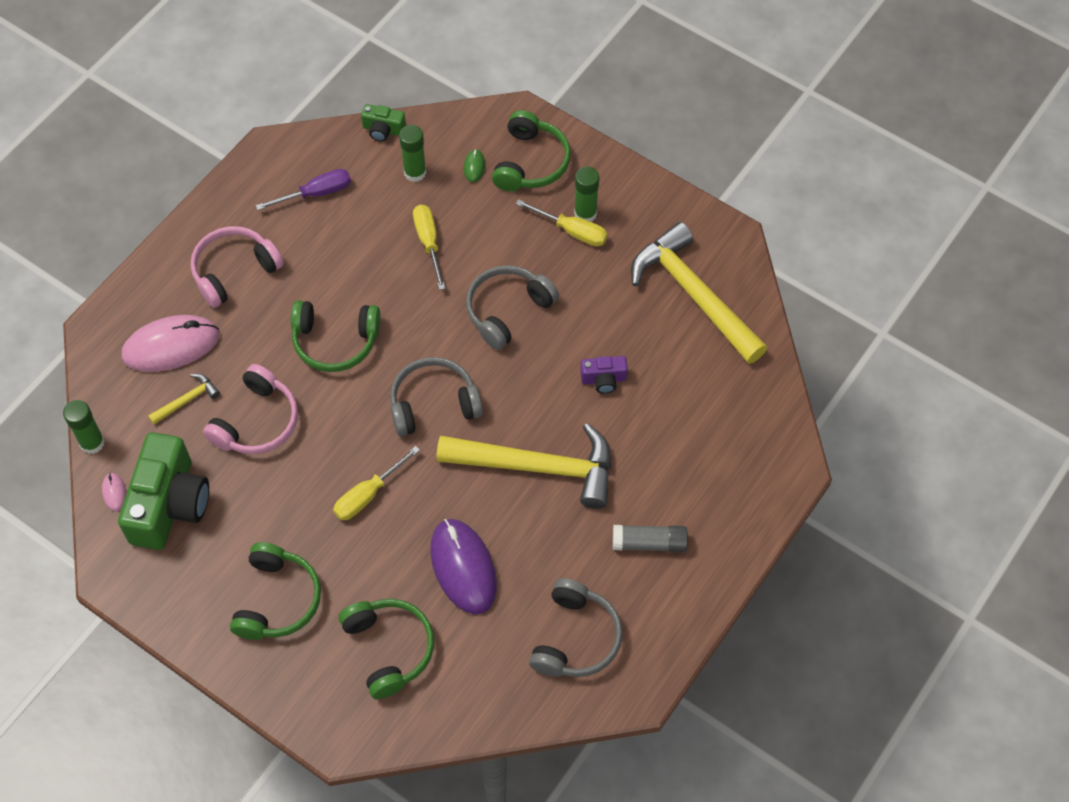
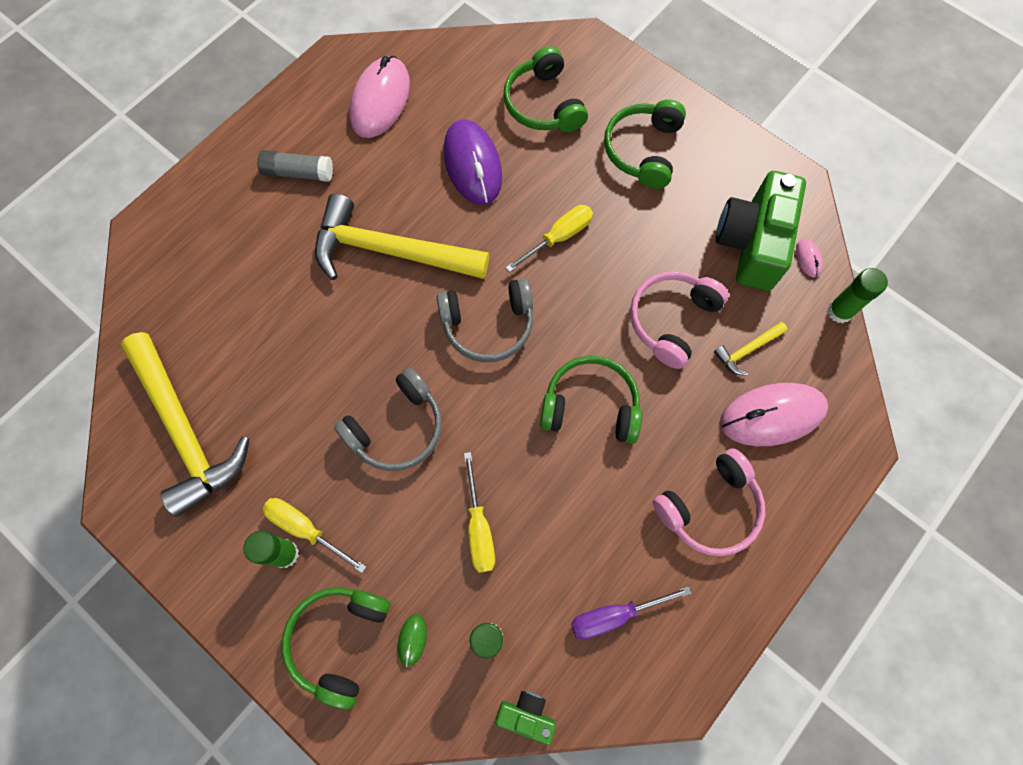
camera: 175 degrees left, 10 degrees up
(575, 638) = (380, 100): grey headphones -> pink mouse
(603, 379) = (307, 337): purple camera -> none

